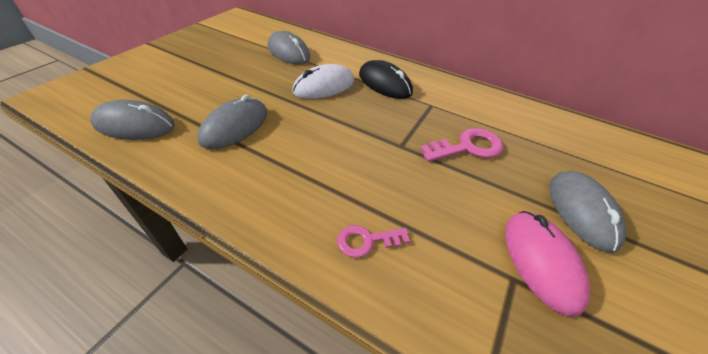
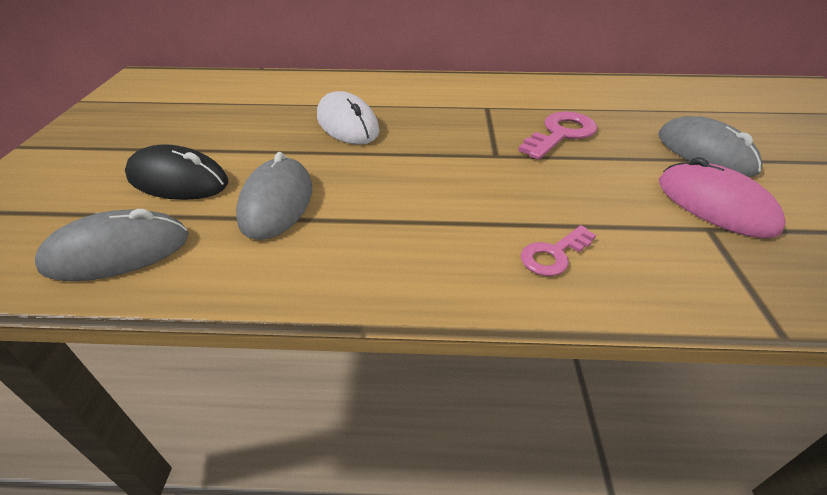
camera: 25 degrees left, 5 degrees down
(288, 52) = (261, 100): grey mouse -> none
(324, 86) = (347, 124): white mouse -> white mouse turned 60 degrees counterclockwise
(384, 83) = (416, 101): black mouse -> black mouse (178, 180)

